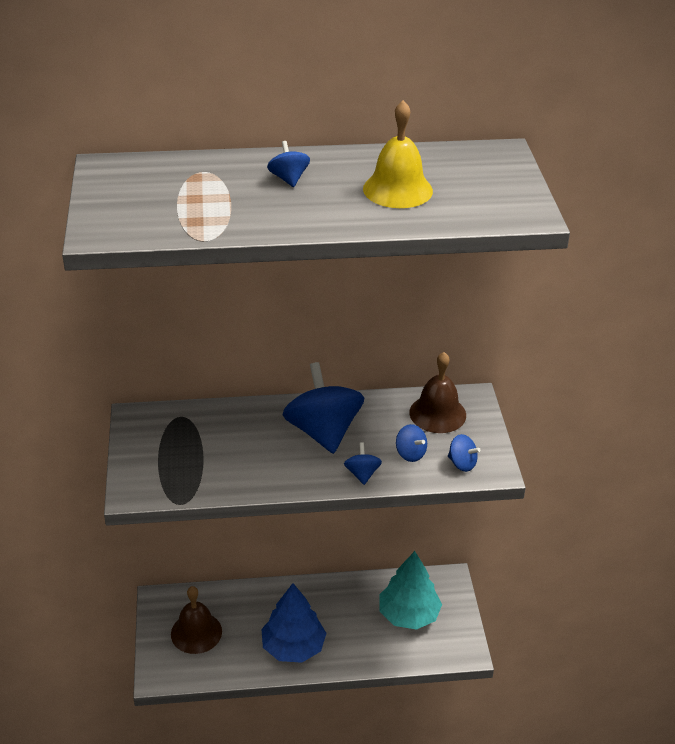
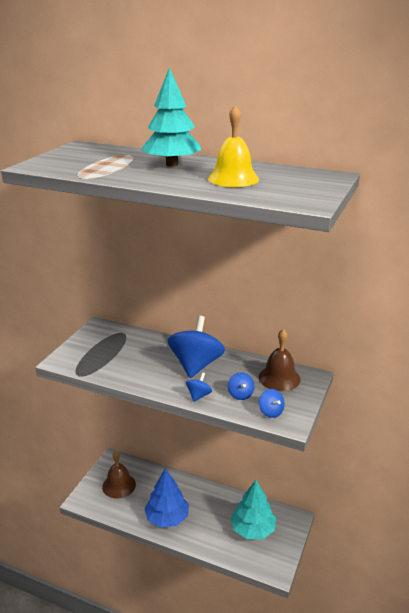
camera: 30 degrees right, 10 degrees down
(288, 179) = (172, 164): blue spinning top -> turquoise tree

